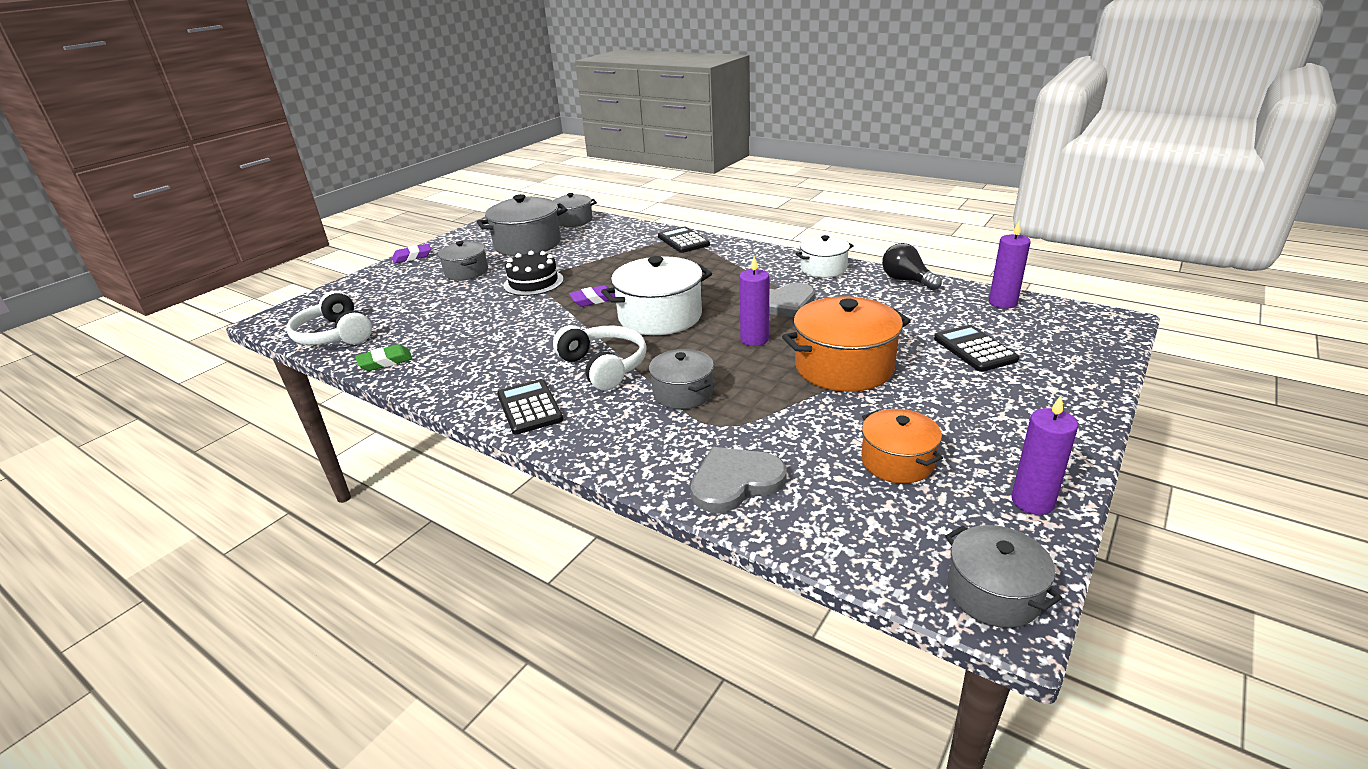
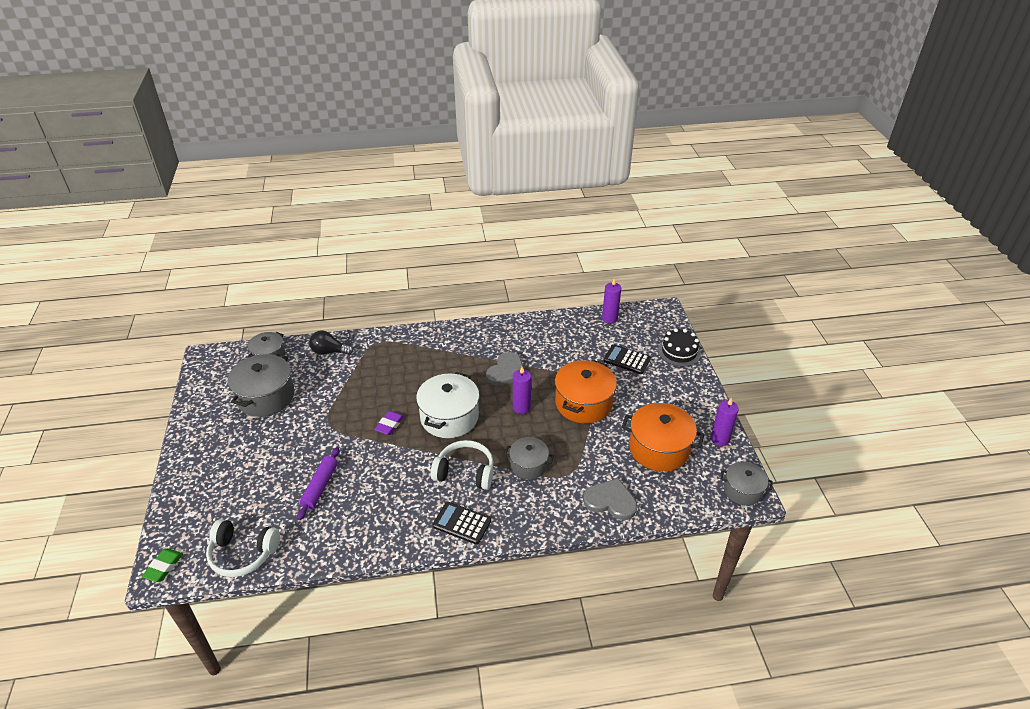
camera: 45 degrees left, 10 degrees up
(385, 361) = (320, 549): green eraser -> green eraser (163, 567)
(412, 257) = (182, 455): purple eraser -> none
(463, 318) = (320, 486): none -> purple rolling pin
(466, 272) = (257, 447): grey pot -> none
(533, 282) = (325, 431): black cake -> black cake (679, 352)
(683, 241) = (381, 342): black calculator -> none
(735, 481) = (610, 501): grey heart -> grey heart turned 90 degrees clockwise
(823, 268) = (497, 331): white pot -> none
(897, 461) = (659, 448): orange pot -> orange pot, size x1.66
(906, 280) = (550, 321): black light bulb -> black light bulb (329, 352)

